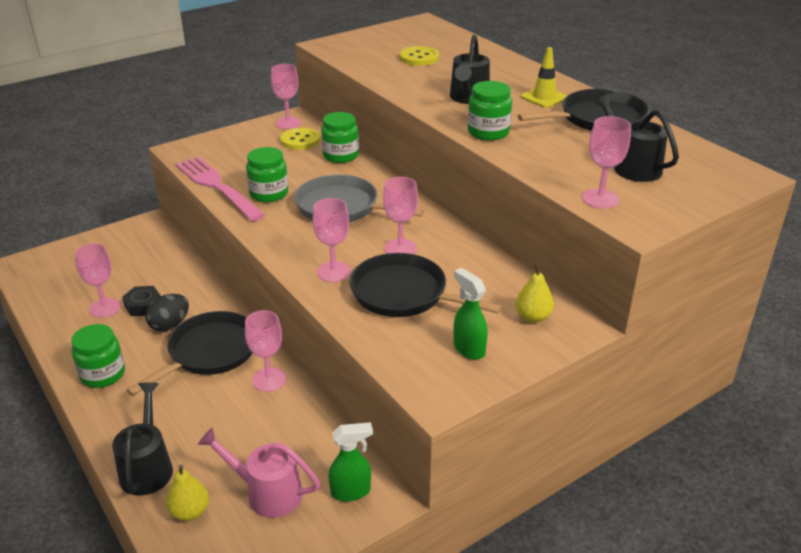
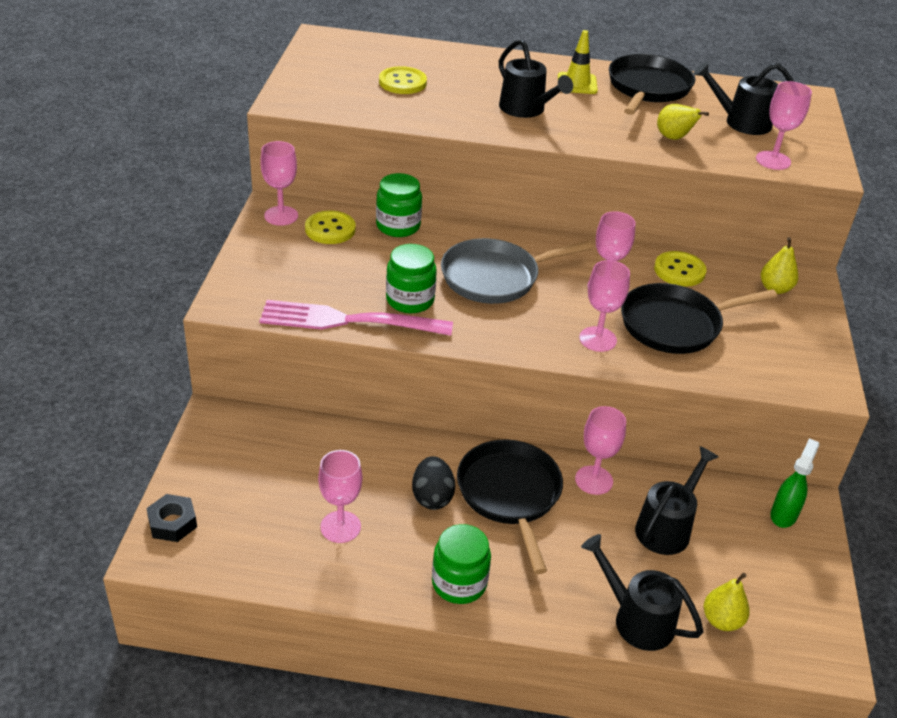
camera: 50 degrees left, 5 degrees up
(143, 305) = (372, 498): black nut -> black nut (172, 523)
(261, 436) = (667, 527): none -> black watering can
(266, 493) = (741, 562): pink watering can -> none
(468, 349) = (783, 339): green spray bottle -> none
(477, 267) = (679, 271): none -> yellow button
(488, 132) = (603, 137): green jar -> none
(545, 153) = (674, 138): none -> yellow pear

